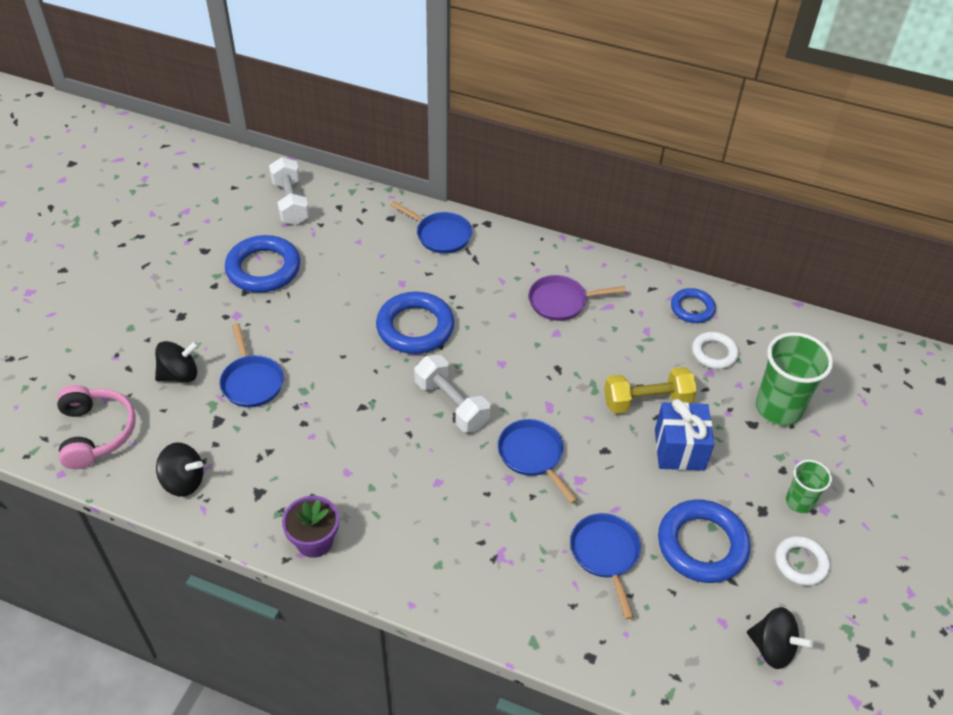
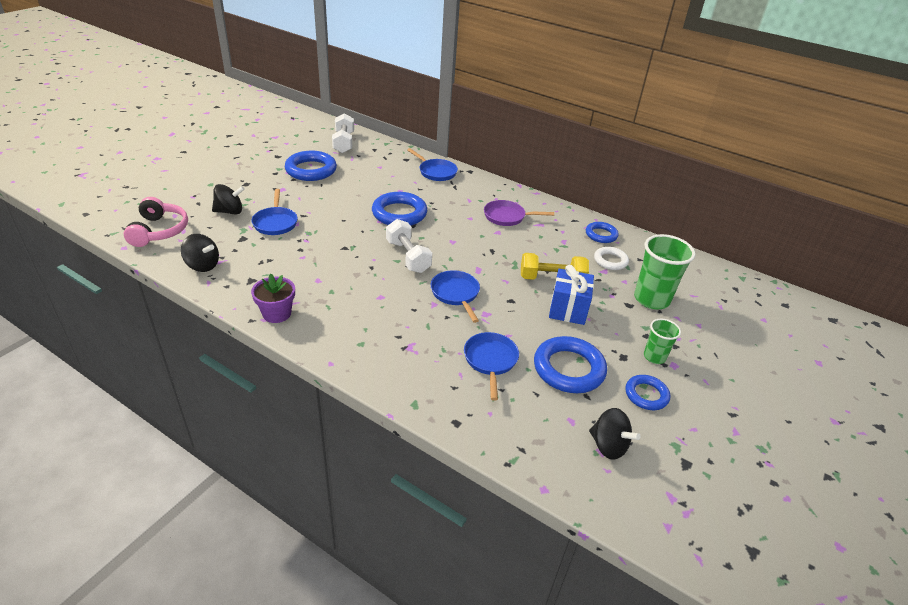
camera: 10 degrees right, 10 degrees down
(800, 563) = (646, 395): white ring -> blue ring

